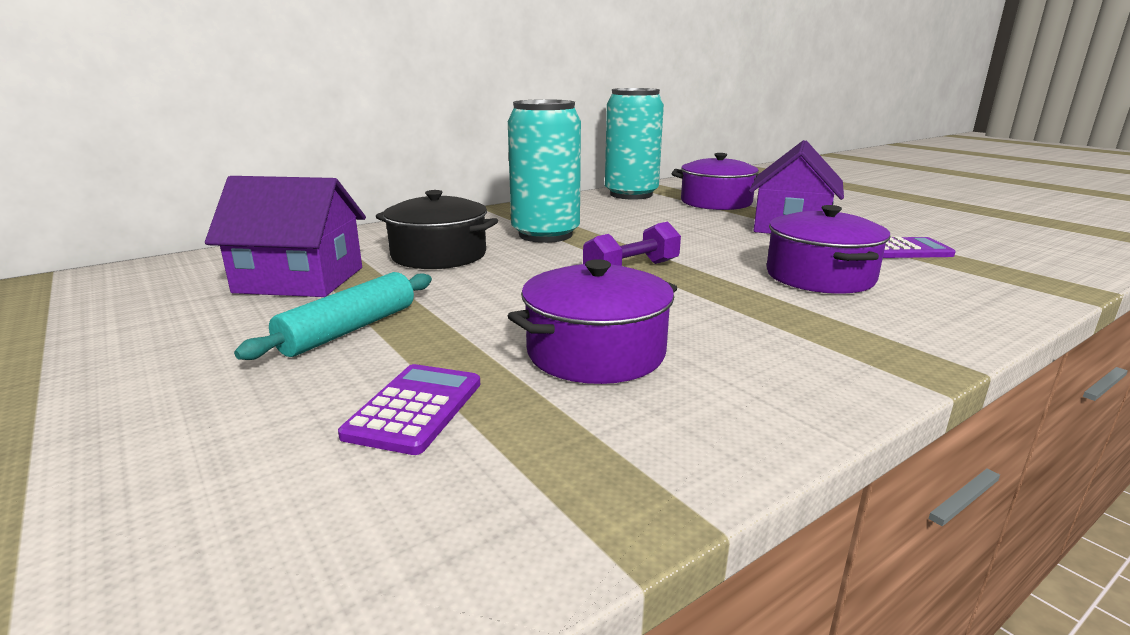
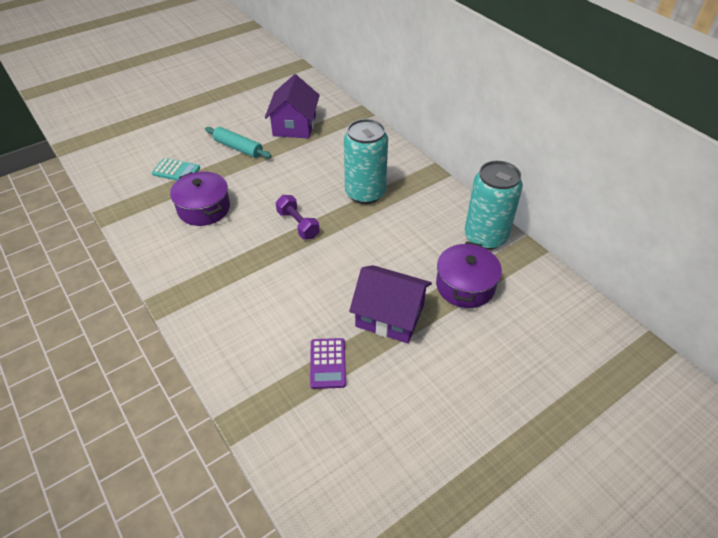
camera: 90 degrees right, 25 degrees up
(414, 409) = (176, 171): purple calculator -> turquoise calculator
(439, 255) = (327, 158): black pot -> none
(819, 276) = (278, 300): purple pot -> none

